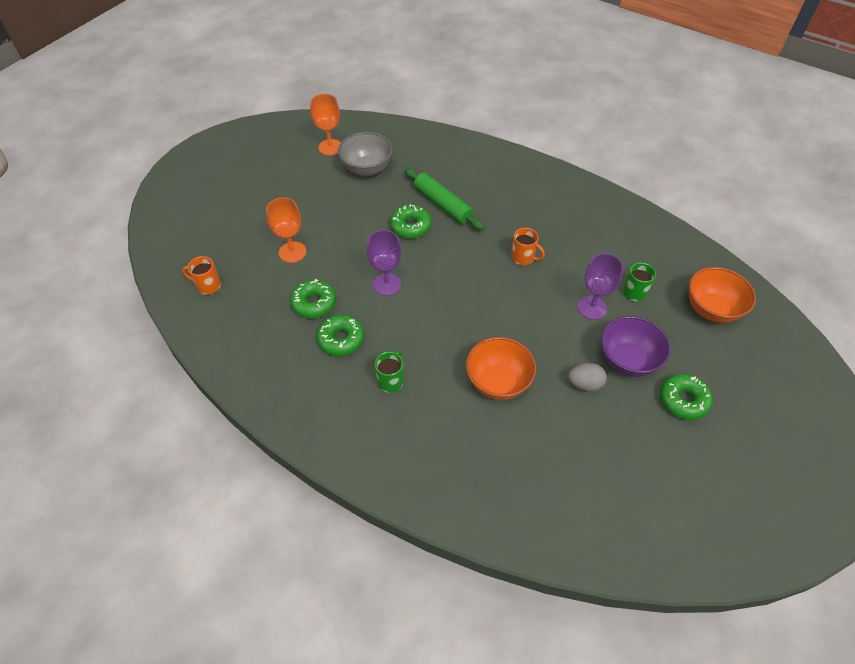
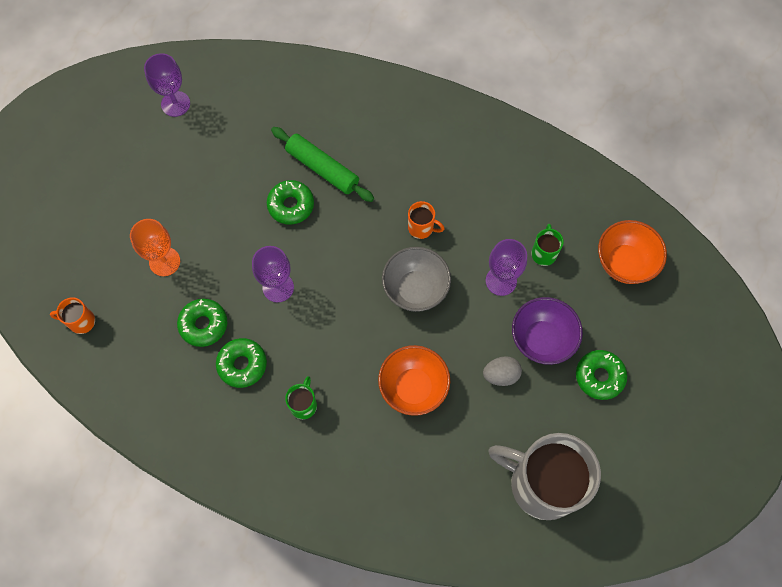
camera: 10 degrees left, 15 degrees up
(330, 147) = (175, 104): orange goblet -> purple goblet
(367, 169) = (226, 130): grey bowl -> grey bowl (415, 289)
(618, 489) = (541, 483): none -> grey mug

